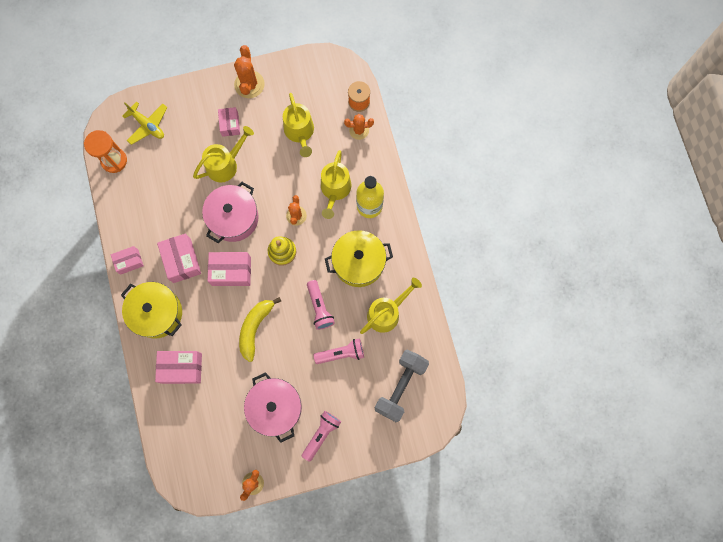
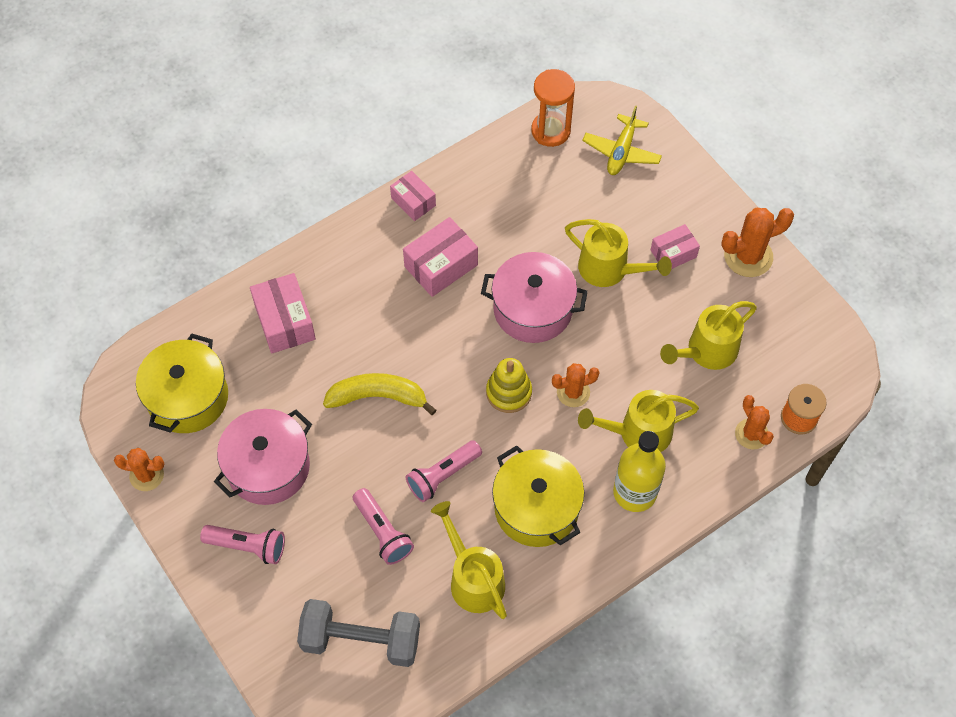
camera: 70 degrees right, 15 degrees down
(157, 313) = (353, 262): yellow pot -> yellow pot (188, 397)
(231, 271) = (451, 335): pink box -> none
(387, 312) = (472, 578): yellow watering can -> yellow watering can turned 150 degrees counterclockwise

